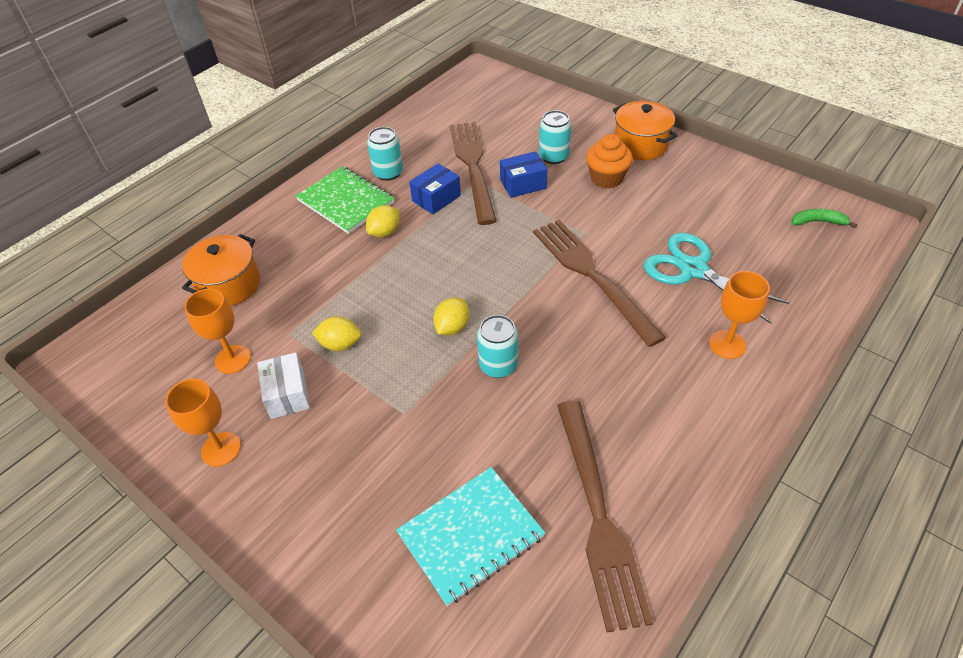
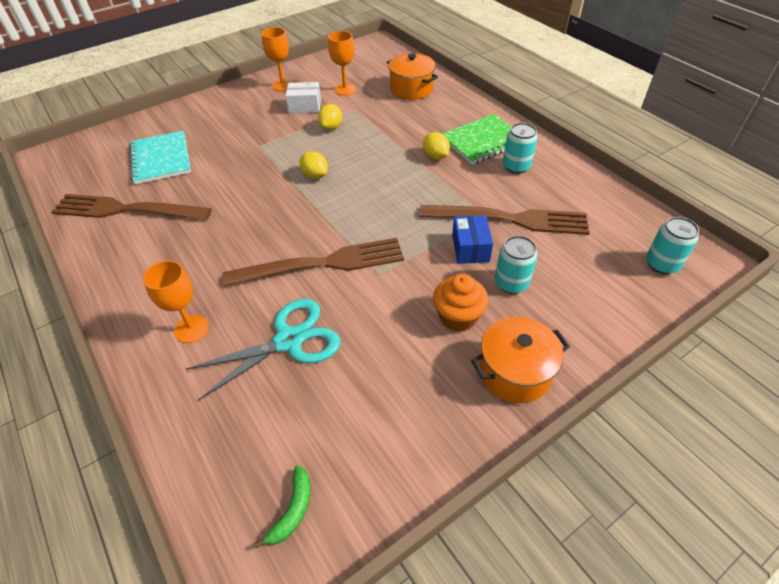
camera: 105 degrees right, 0 degrees up
(436, 198) = (469, 189): blue box -> none
(498, 365) = (266, 191): turquoise can -> turquoise can (662, 264)

